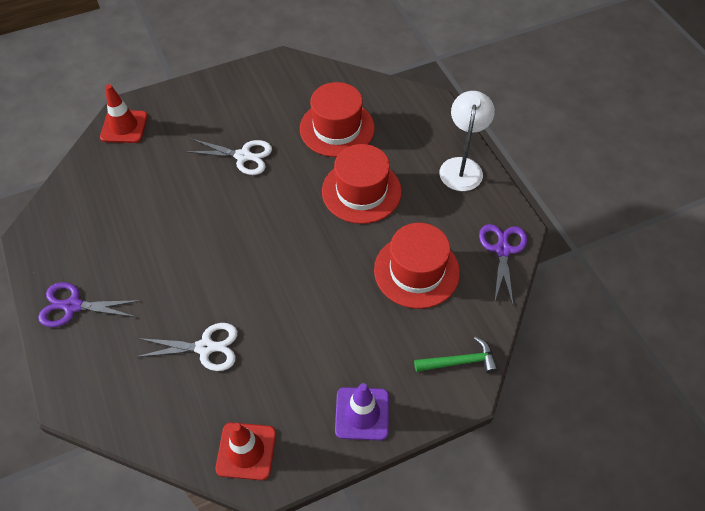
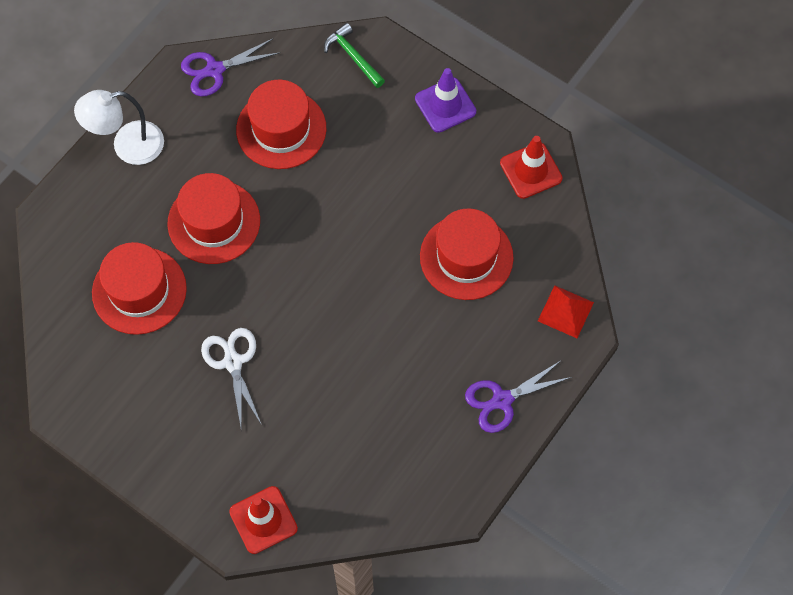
camera: 120 degrees left, 10 degrees up
(73, 306) = (502, 400): purple scissors -> purple scissors turned 90 degrees clockwise
(99, 398) = (565, 311): none -> red pyramid
(206, 347) = (466, 257): white scissors -> red hat

